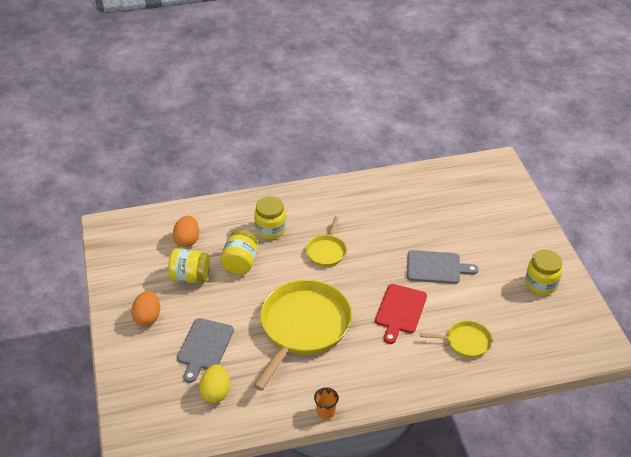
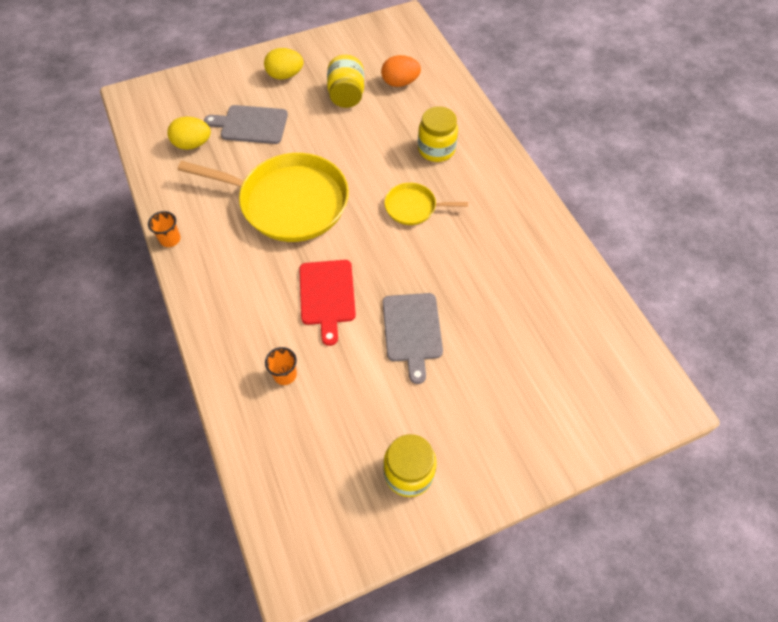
camera: 80 degrees right, 15 degrees up
(147, 317) = (285, 75): orange egg -> yellow egg
(240, 263) = (376, 132): yellow jar -> none
(400, 311) = (327, 295): red cutting board -> red cutting board turned 105 degrees counterclockwise
(465, 341) = (285, 374): yellow pan -> orange cup

